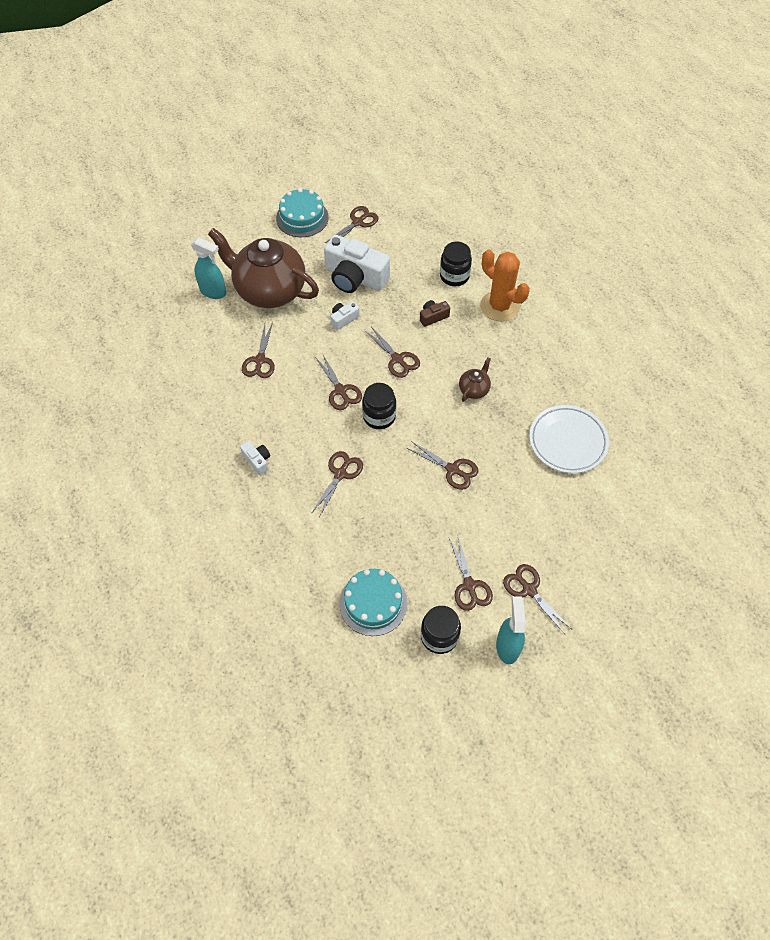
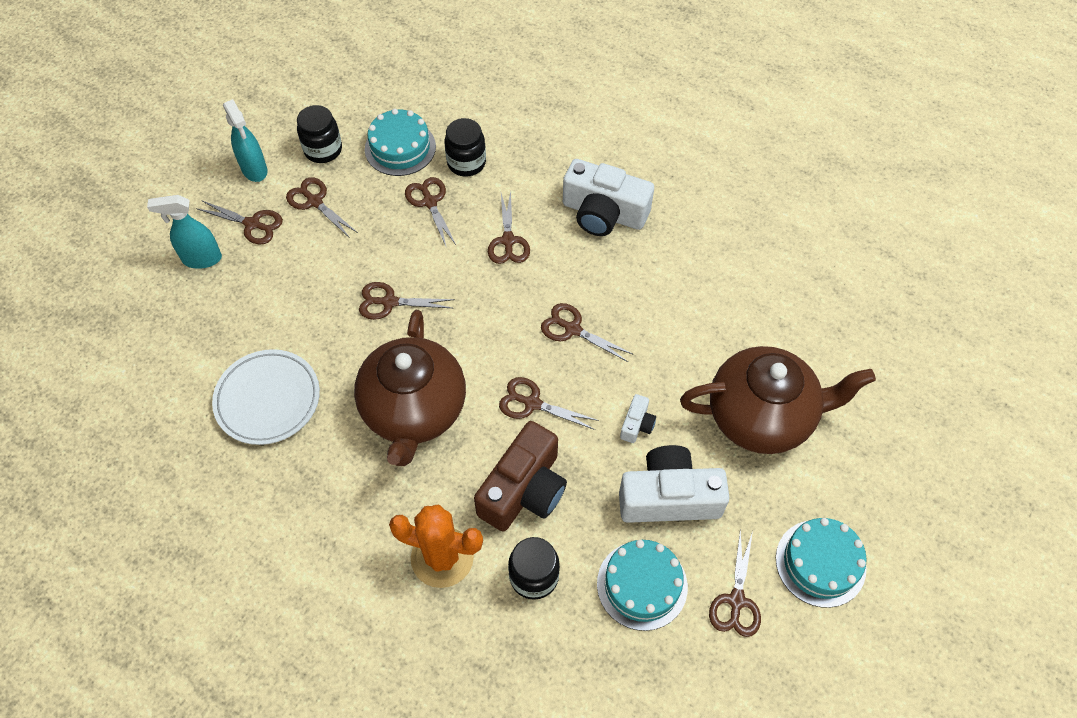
camera: 150 degrees right, 0 degrees up
(213, 292) = (826, 377): turquoise spray bottle -> turquoise spray bottle (201, 259)
(257, 460) = (603, 213): white camera -> white camera, size x2.21
(260, 360) = (692, 319): brown scissors -> brown scissors (430, 202)
(379, 416) = (507, 321): black jar -> black jar (466, 163)
(400, 248) = (642, 585): none -> turquoise cake
(433, 317) = (524, 490): brown camera -> brown camera, size x2.21
(474, 389) = (414, 411): brown teapot -> brown teapot, size x2.45

